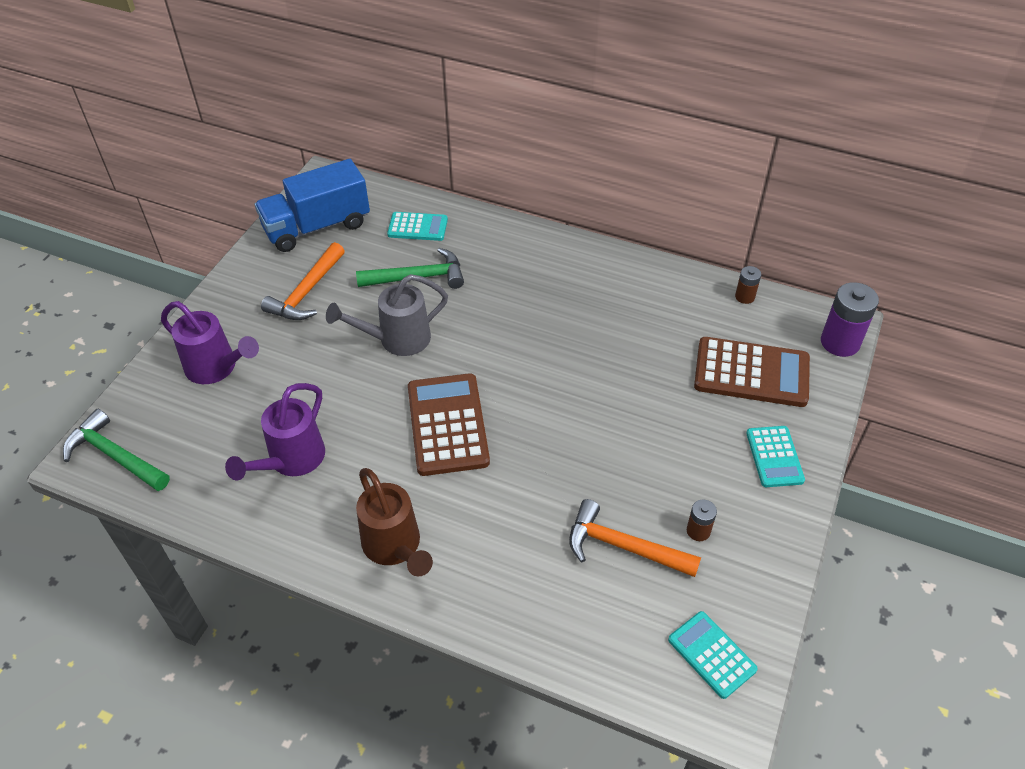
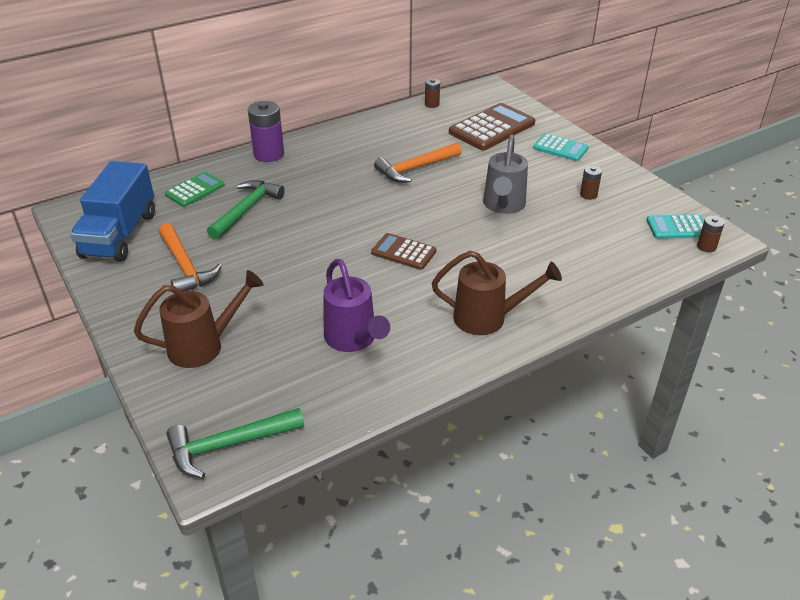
camera: 55 degrees left, 10 degrees down
(216, 368) = (203, 346): purple watering can -> brown watering can
(397, 339) = (295, 243): grey watering can -> grey watering can (503, 205)
(417, 227) = (195, 190): turquoise calculator -> green calculator
(448, 424) = (403, 252): brown calculator -> brown calculator, size x0.59
(623, 546) = (575, 225): orange hammer -> orange hammer (415, 169)
(697, 703) = (706, 247): none -> brown battery
(840, 342) = (502, 94): purple battery -> purple battery (269, 154)

